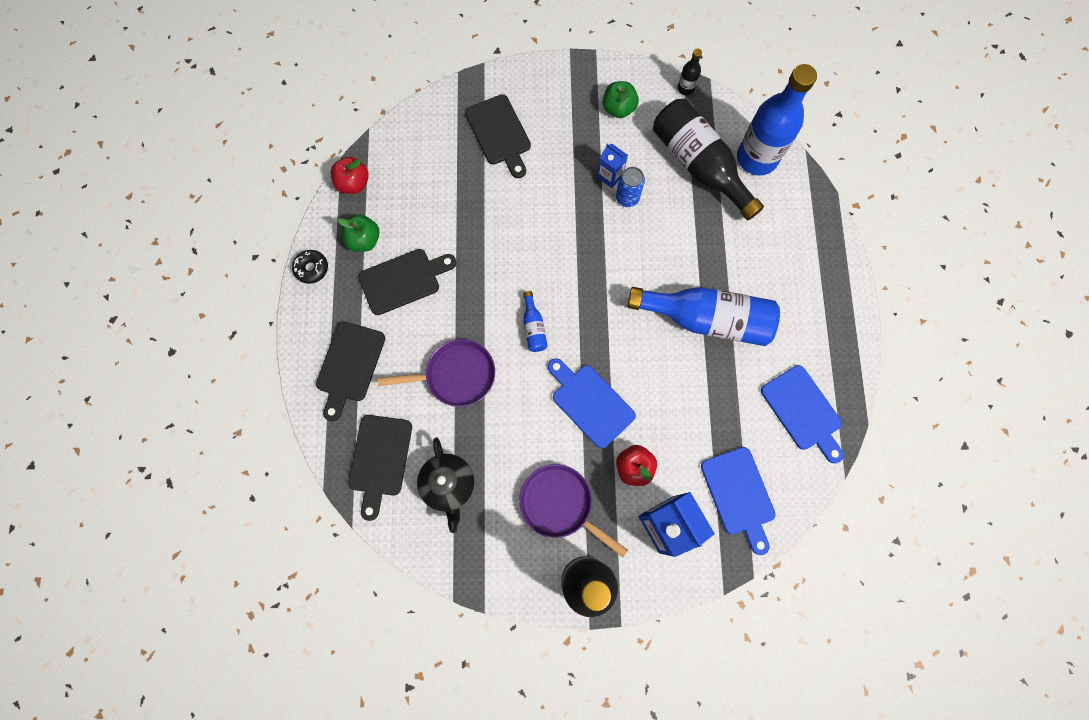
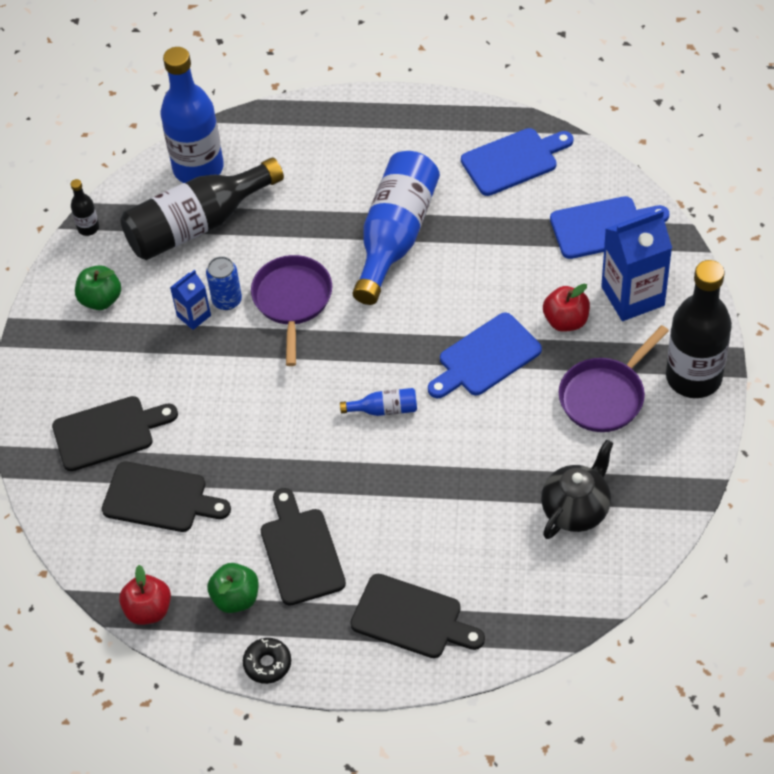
camera: 80 degrees left, 20 degrees down
(380, 460) = (539, 585): black cutting board -> black cutting board (160, 498)
(449, 485) = (576, 509): black teapot -> black teapot turned 45 degrees counterclockwise
(456, 375) = (437, 496): purple pan -> purple pan (292, 301)

